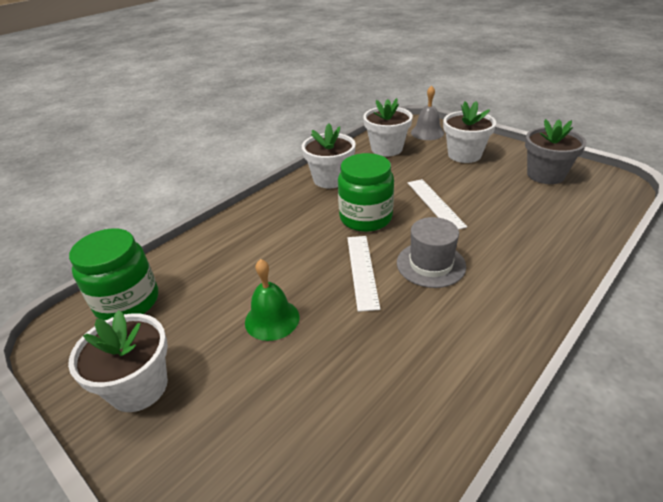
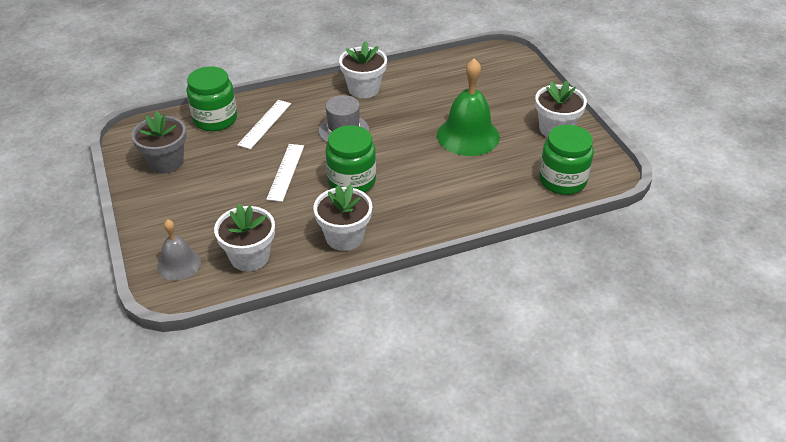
camera: 155 degrees left, 5 degrees up
(272, 319) = (468, 135): green bell -> green bell, size x1.71
(362, 270) = (391, 143): white ruler -> white ruler (265, 124)
(464, 155) = (191, 213): white flower pot -> white flower pot (364, 89)
(576, 223) = (215, 119): none -> green jar

